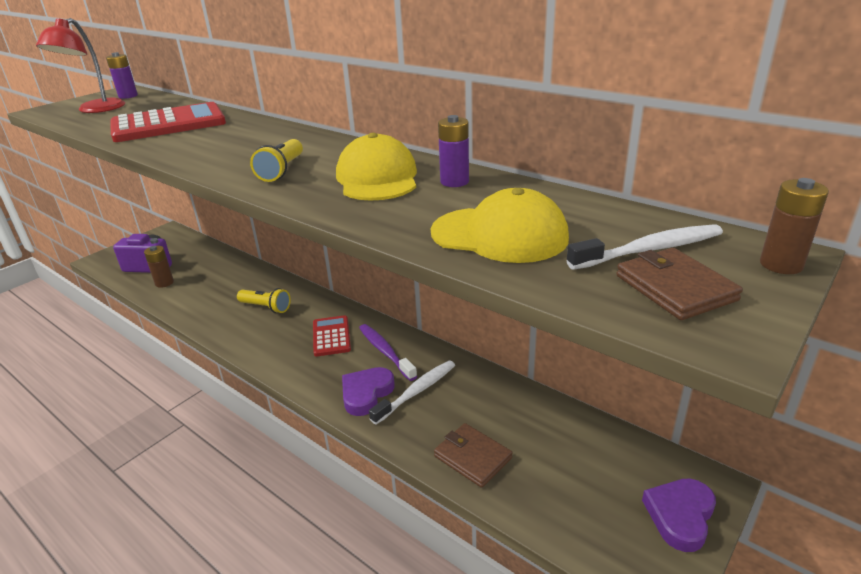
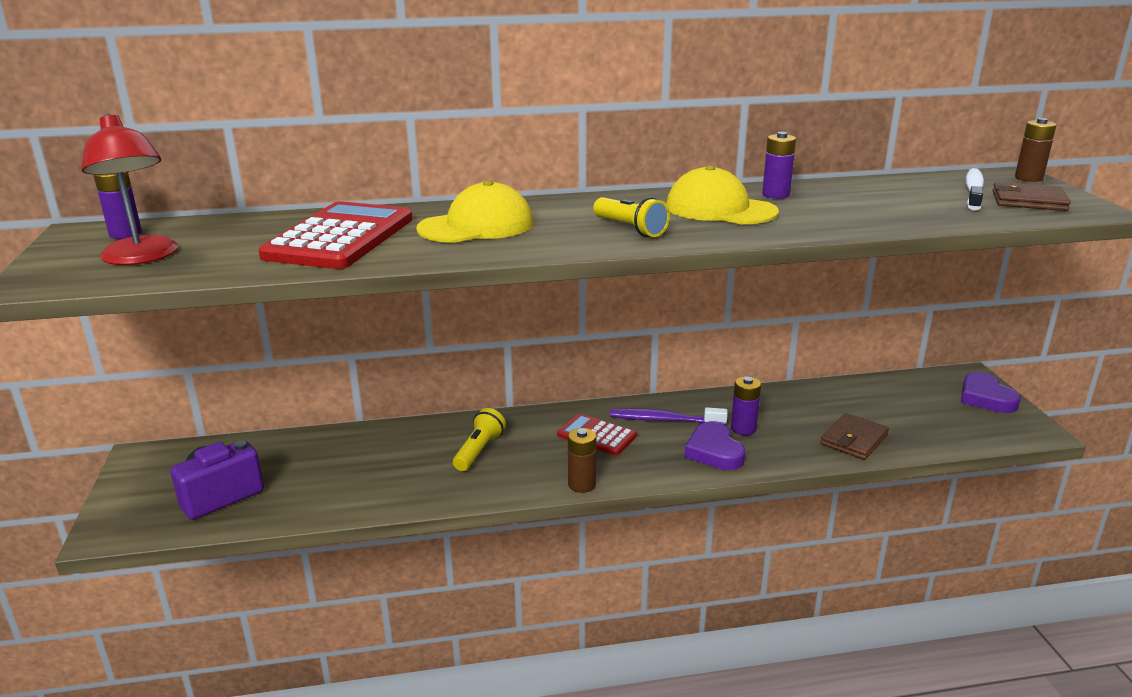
camera: 50 degrees left, 5 degrees down
(164, 283) = (291, 497): brown battery -> brown battery (582, 485)
(266, 307) = (479, 451): yellow flashlight -> yellow flashlight turned 45 degrees counterclockwise
(416, 391) = (743, 429): white toothbrush -> purple battery
(472, 457) = (854, 439): brown wallet -> brown wallet turned 45 degrees counterclockwise
(499, 235) = (897, 210): yellow cap -> yellow cap (476, 226)

